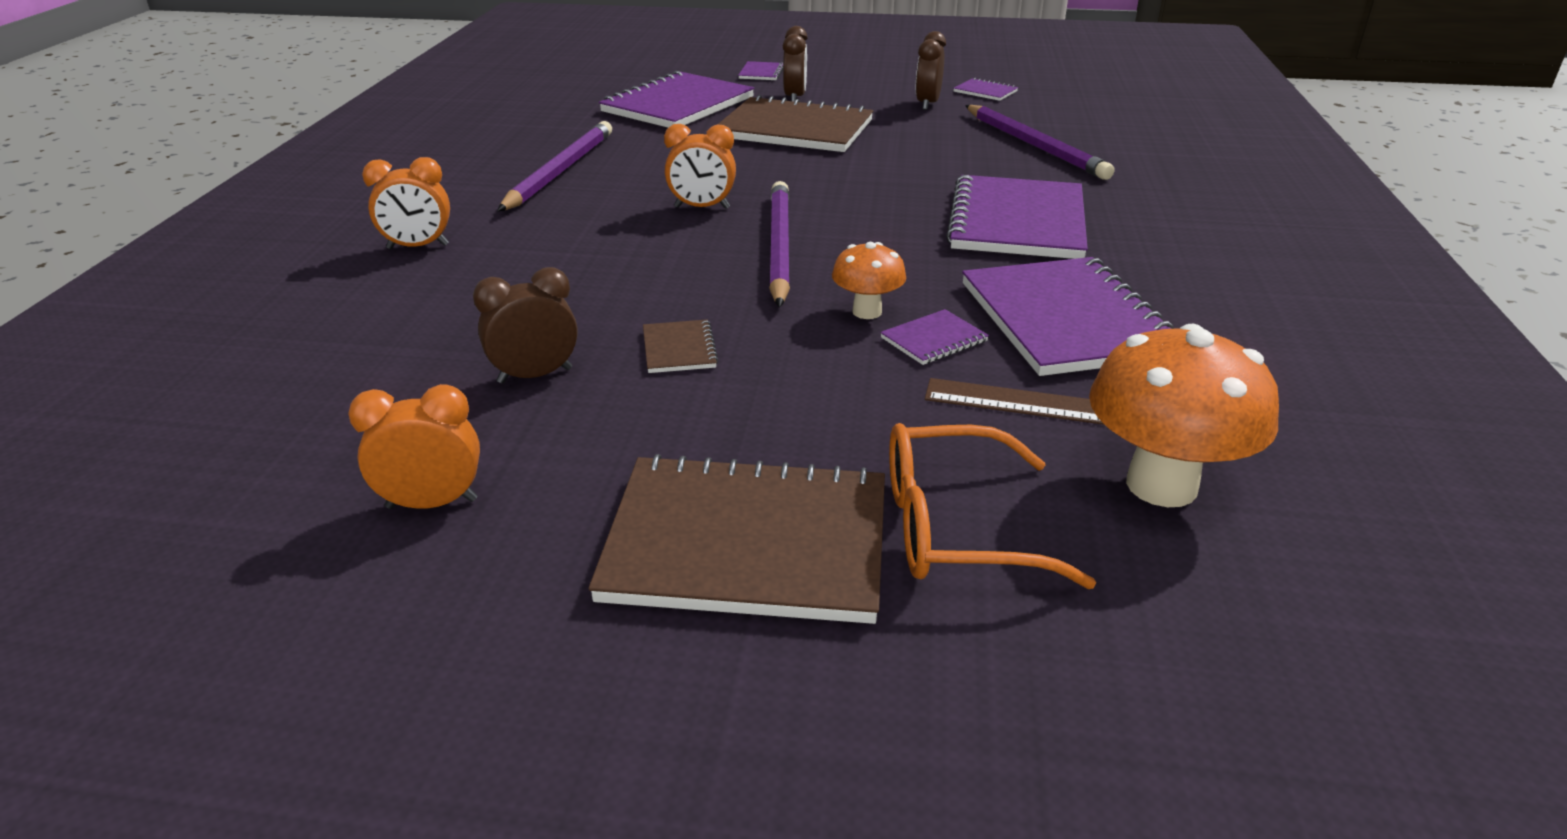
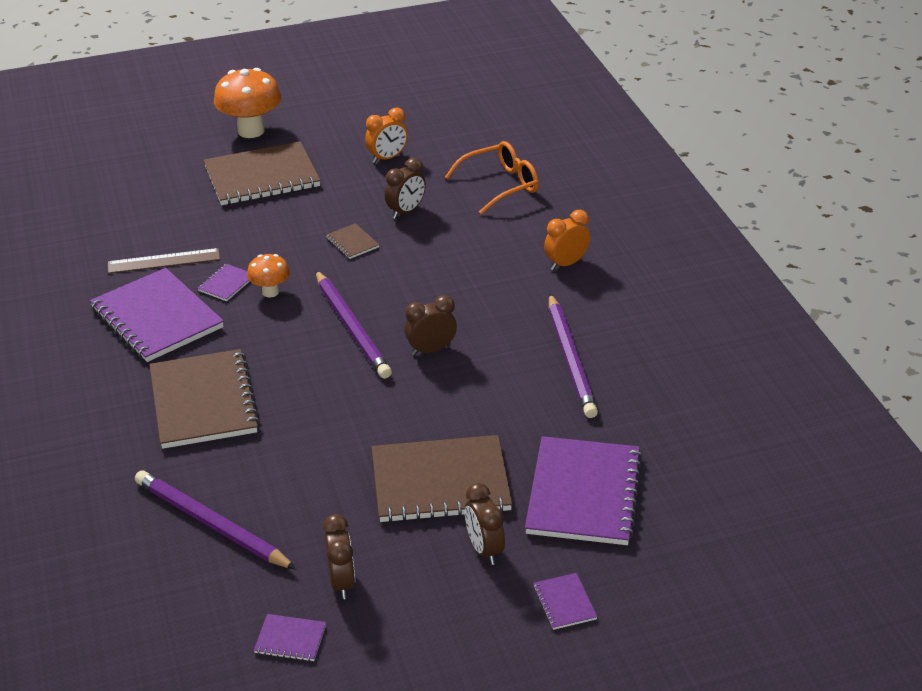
camera: 155 degrees right, 5 degrees up
(702, 207) = (431, 350): orange clock -> brown clock
(954, 528) = (188, 201): orange glasses -> orange glasses (501, 185)
(1017, 222) = (203, 402): purple notebook -> brown notebook
(1161, 485) = (107, 238): orange mushroom -> orange mushroom (251, 131)

